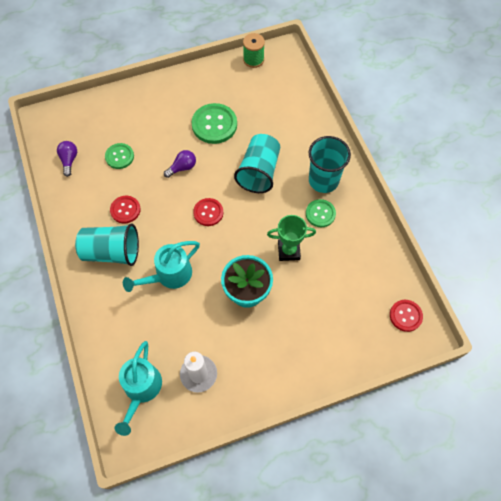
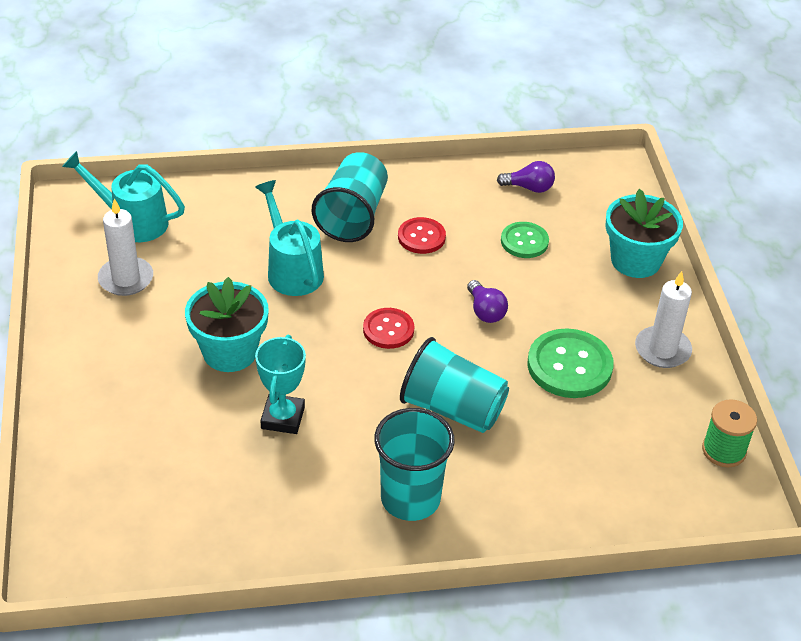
camera: 100 degrees right, 20 degrees down
(126, 103) = (635, 260): none -> turquoise flower pot
(192, 87) = (662, 350): none -> white candle
(288, 251) = (283, 418): green trophy -> turquoise trophy
(320, 214) = (341, 477): green button -> none
(405, 316) = (100, 551): red button -> none

